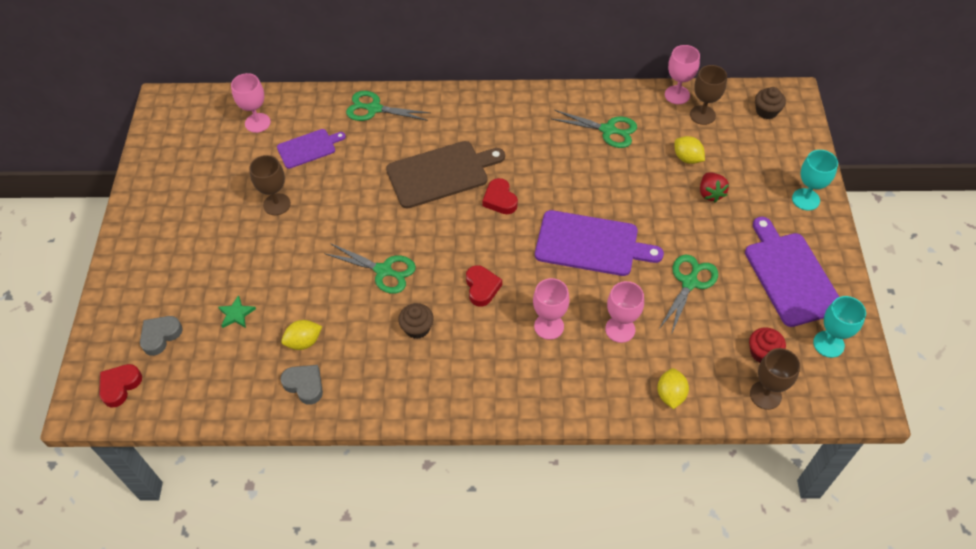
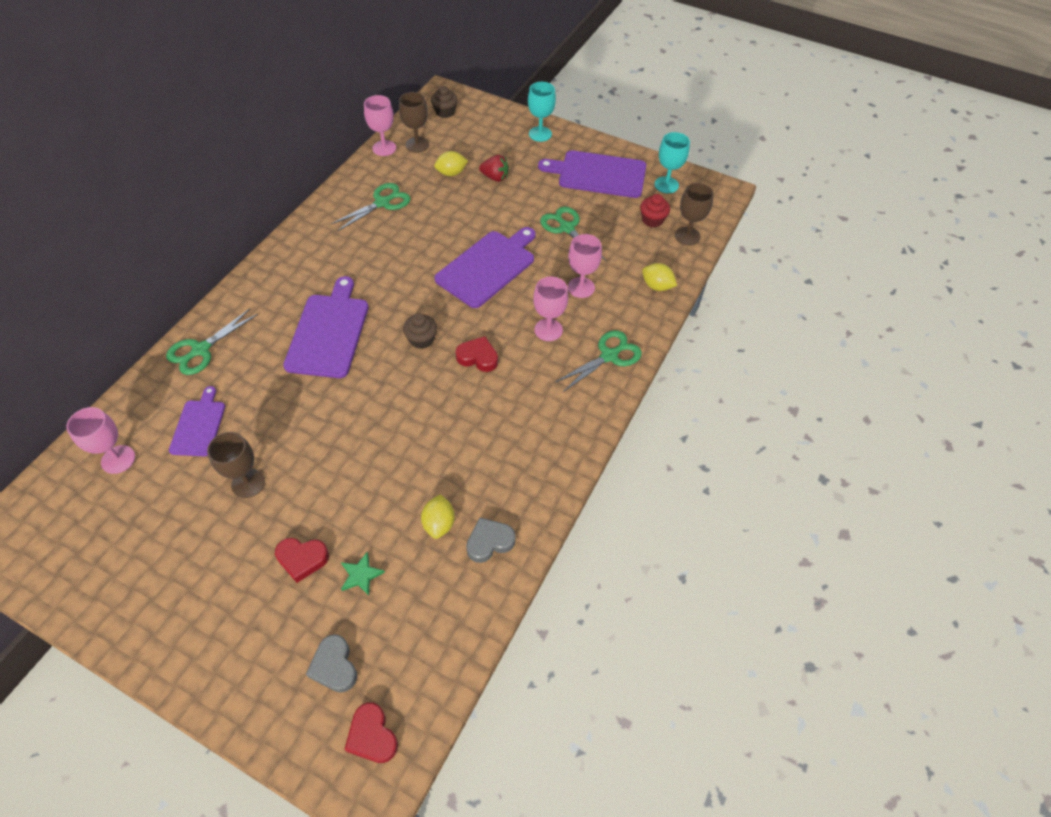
camera: 65 degrees left, 0 degrees up
(383, 271) = (404, 423): green scissors -> green scissors (609, 356)
(417, 328) = (487, 423): brown cupcake -> brown cupcake (421, 339)
(441, 173) = (329, 332): brown cutting board -> purple cutting board
(500, 200) = (394, 304): red heart -> red heart (302, 559)

